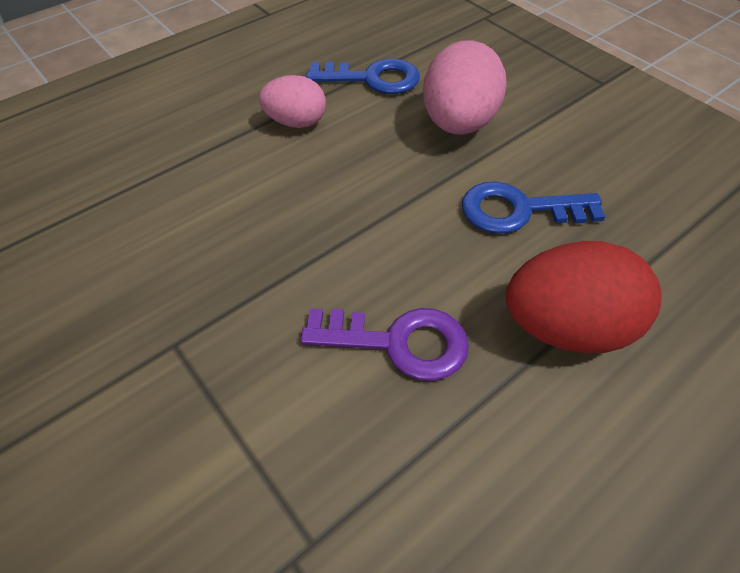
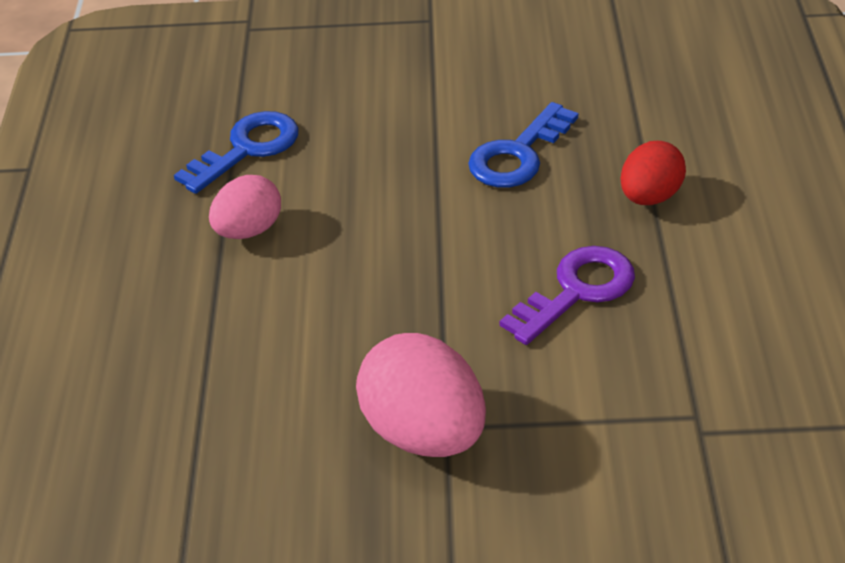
camera: 50 degrees left, 10 degrees down
(458, 123) = (379, 130): pink egg -> pink egg (424, 433)
(566, 327) = (650, 197): red egg -> red egg, size x0.62

